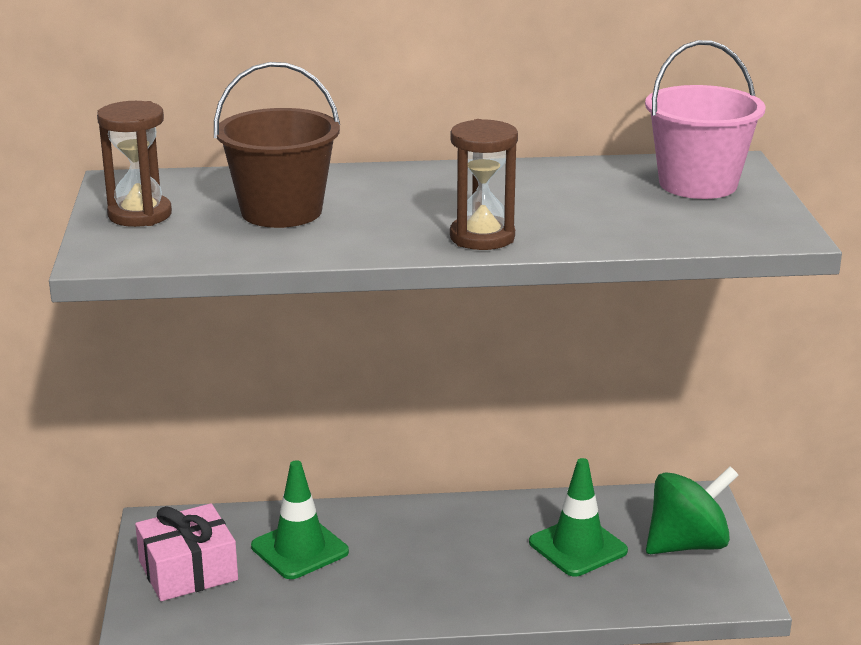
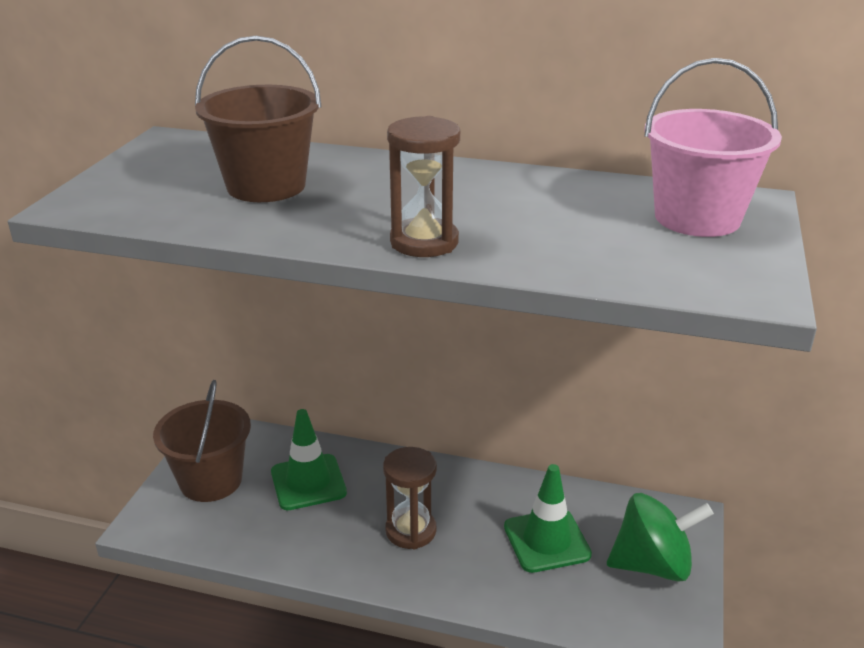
camera: 20 degrees right, 5 degrees up
(140, 215) = (146, 171): brown hourglass -> brown hourglass (411, 531)
(188, 570) = (211, 480): pink gift -> brown bucket

